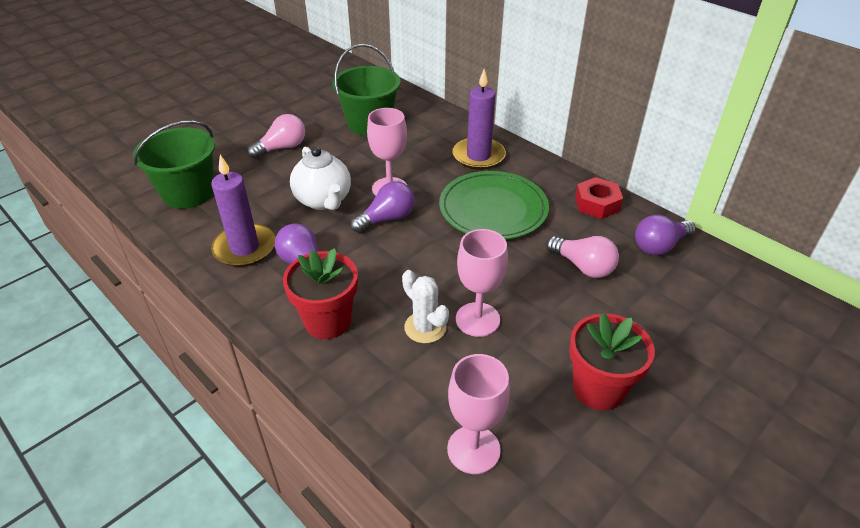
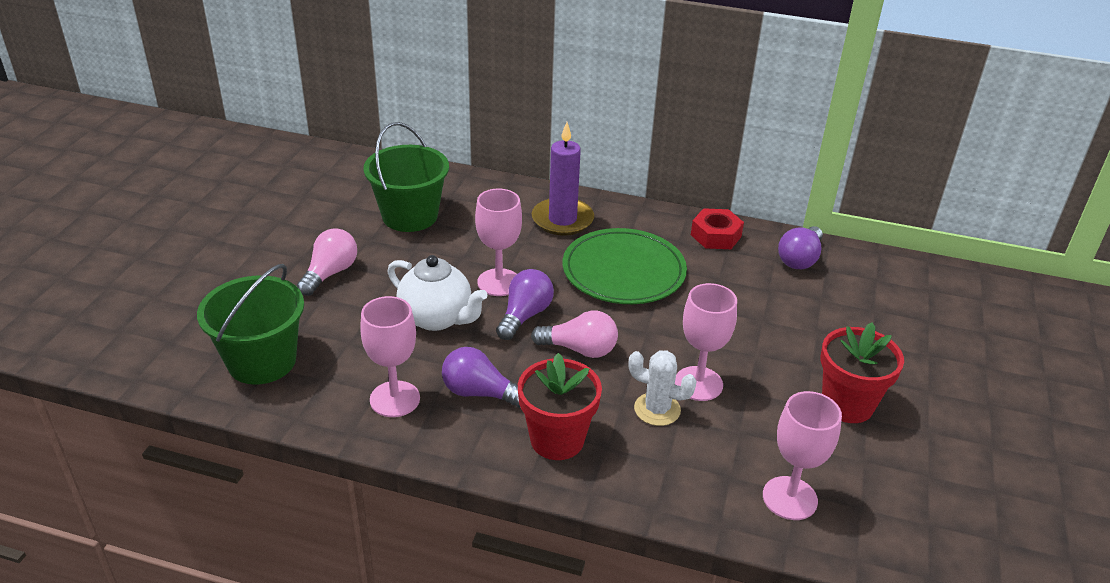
camera: 30 degrees left, 5 degrees down
(245, 248) = (395, 399): purple candle -> pink goblet
(583, 266) = (750, 300): pink light bulb -> pink light bulb (580, 349)

